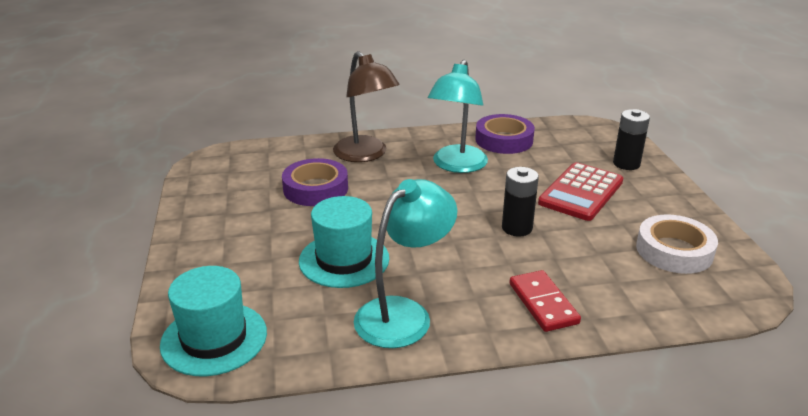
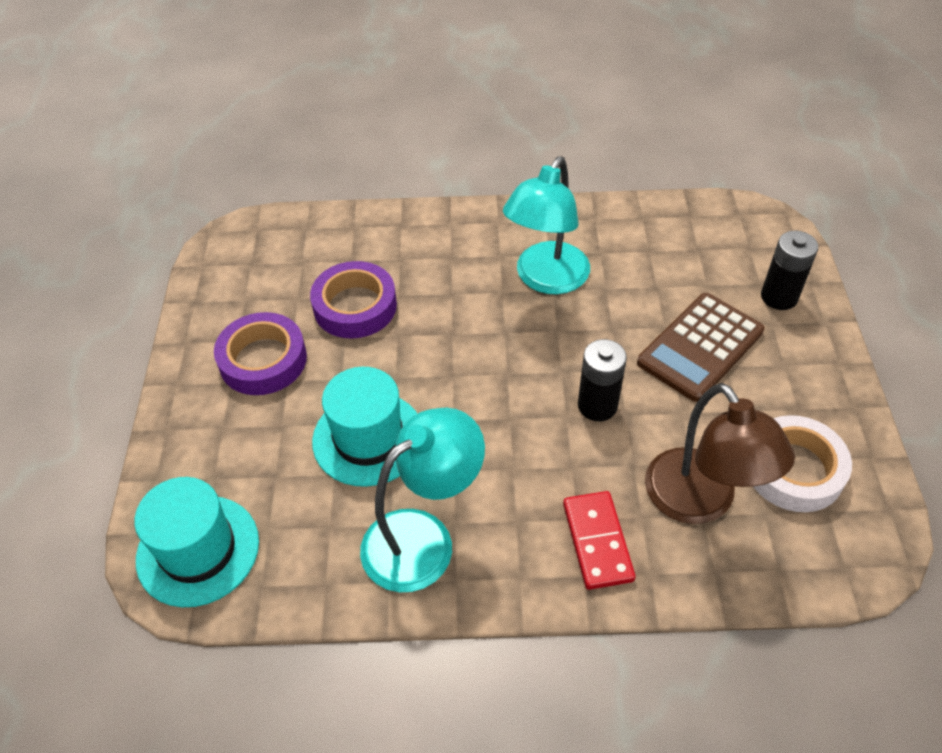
camera: 10 degrees right, 20 degrees up
(365, 155) = (430, 247): brown lamp -> brown lamp (700, 502)
(504, 140) = (621, 233): purple tape -> purple tape (263, 360)
(581, 192) = (700, 347): red calculator -> brown calculator

